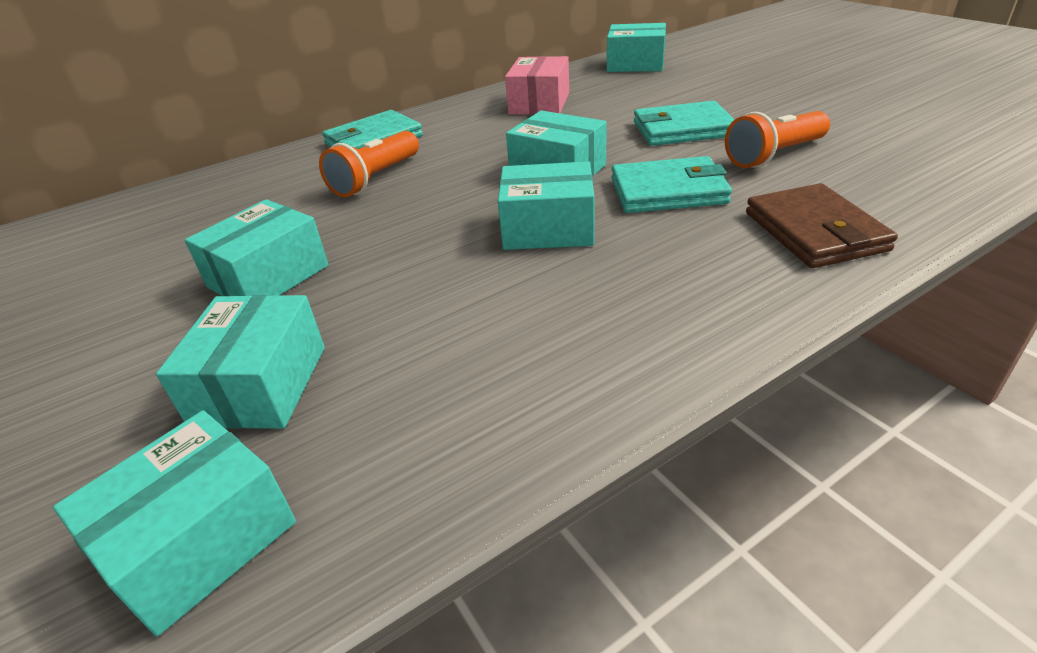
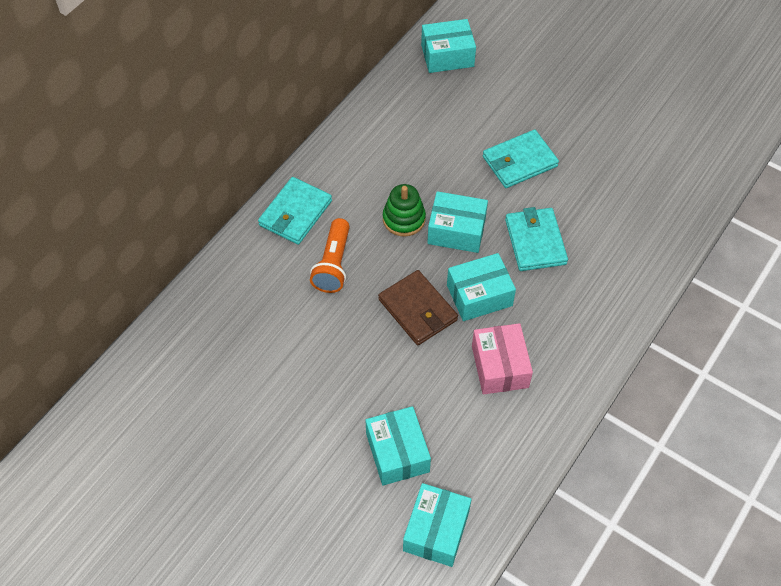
camera: 25 degrees left, 20 degrees up
(268, 276) = (336, 378): turquoise box -> none
(496, 155) = (404, 219): none -> green stacking toy
(539, 103) = (398, 136): pink box -> pink box (500, 366)
(668, 191) = (535, 241): turquoise wallet -> turquoise wallet turned 75 degrees counterclockwise
(774, 155) = (587, 187): orange flashlight -> none
(814, 231) = (625, 266): brown wallet -> brown wallet (418, 310)

